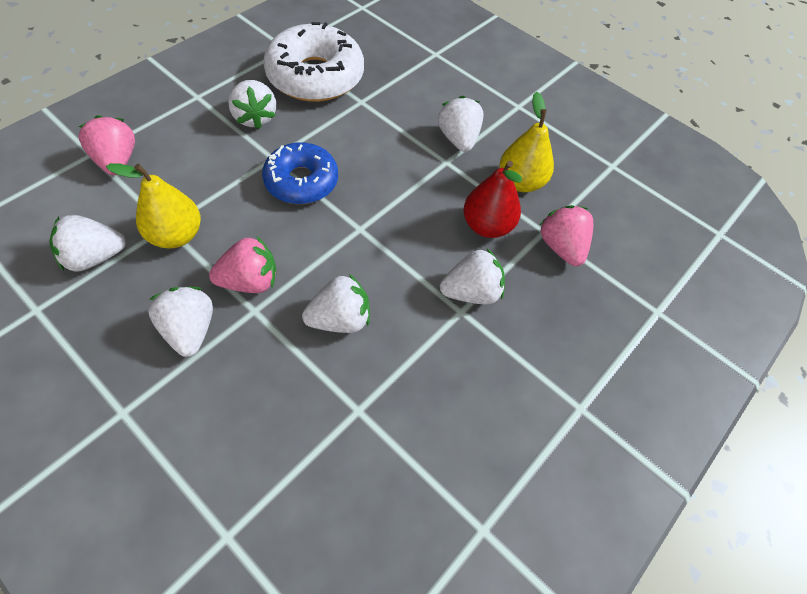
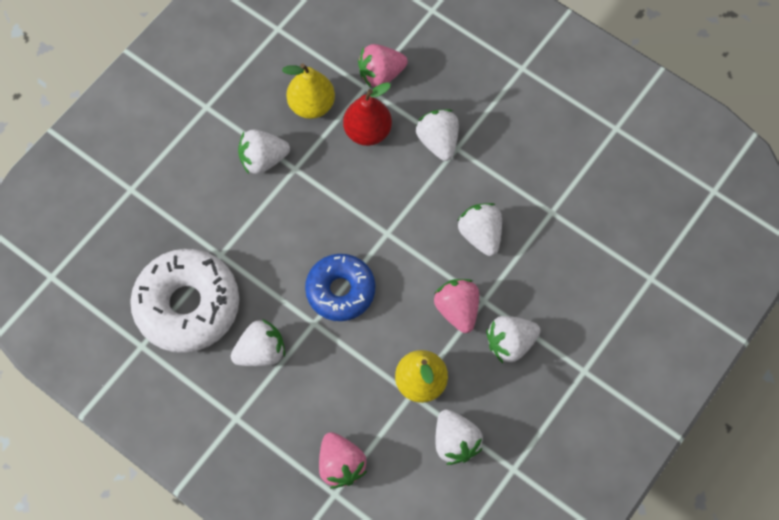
camera: 90 degrees left, 10 degrees up
(117, 161) = (341, 465): pink strawberry -> pink strawberry turned 90 degrees counterclockwise

